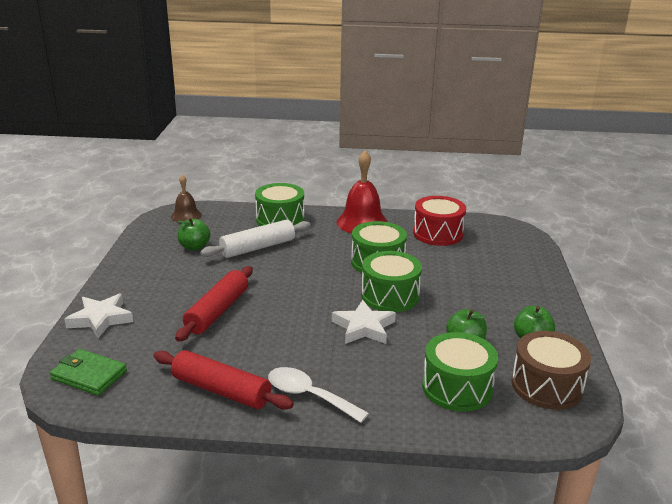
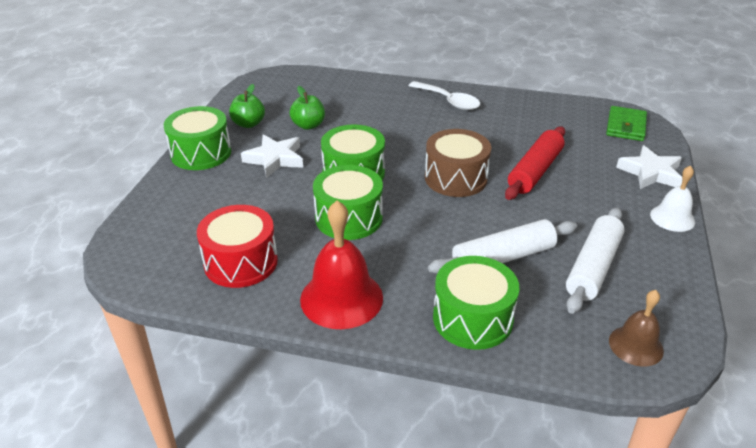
camera: 170 degrees left, 10 degrees up
(89, 375) = (626, 126): green wallet -> green wallet turned 75 degrees clockwise
(111, 281) = (672, 218): none -> white bell
(194, 247) = (593, 267): green apple -> white rolling pin
(221, 390) = (515, 109): red rolling pin -> none
(363, 327) = (392, 145): white star -> white star (275, 159)
(457, 387) = (336, 97): green drum -> green drum (201, 153)
(546, 386) = (269, 94): brown drum -> brown drum (456, 178)

